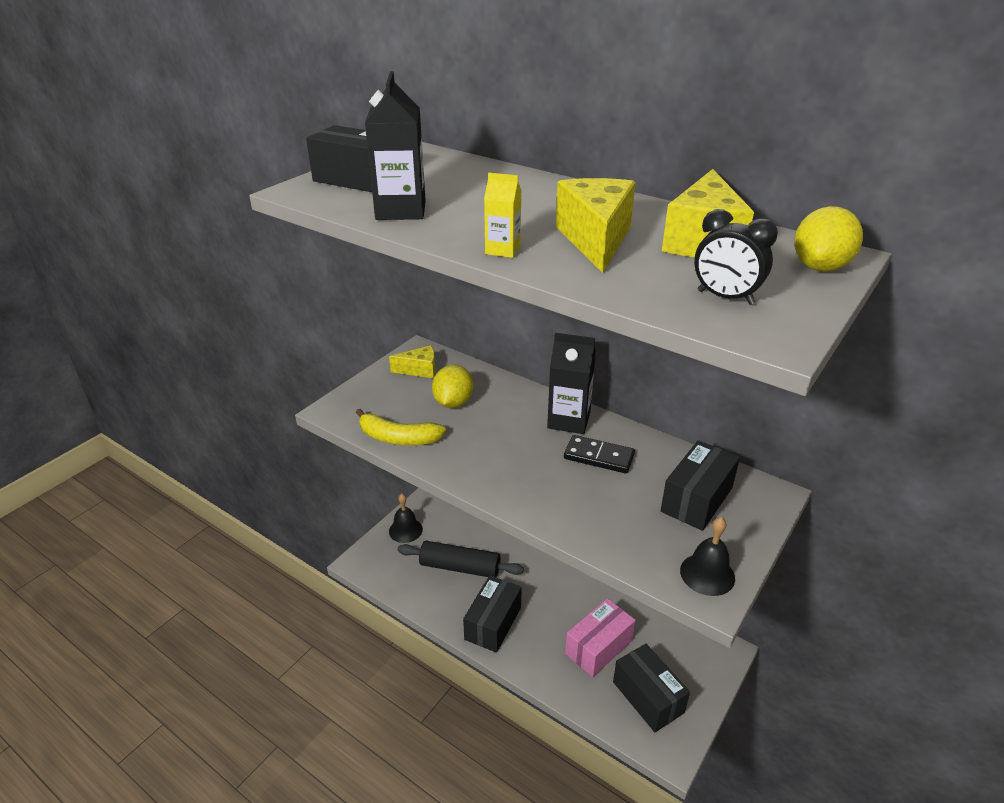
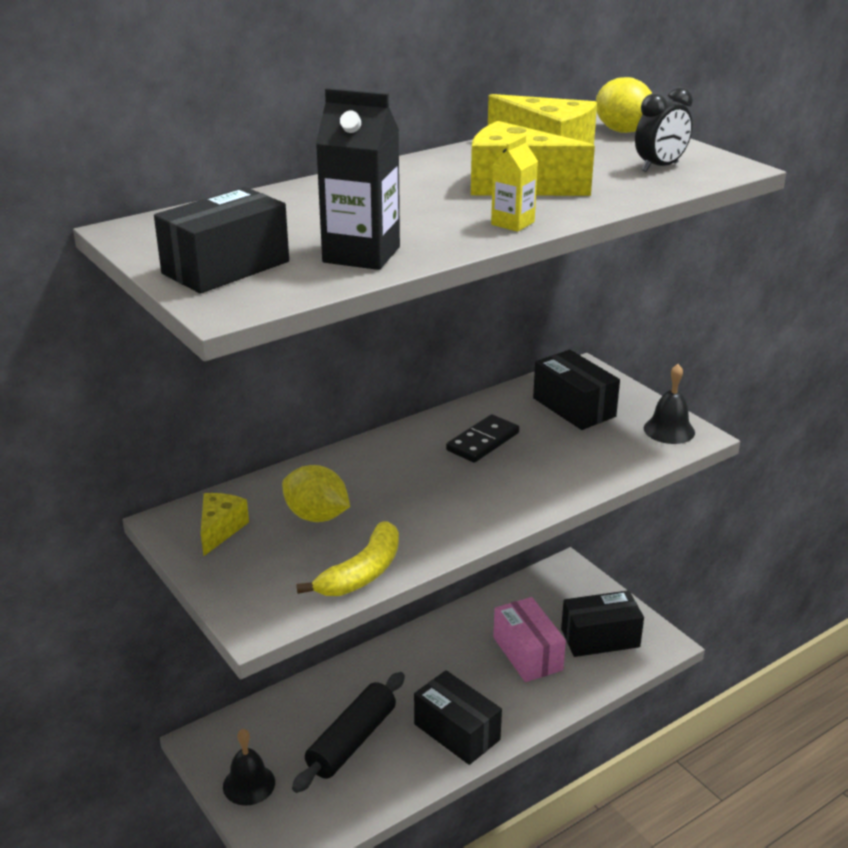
camera: 70 degrees left, 5 degrees down
(569, 420) = (409, 444): black carton -> none

